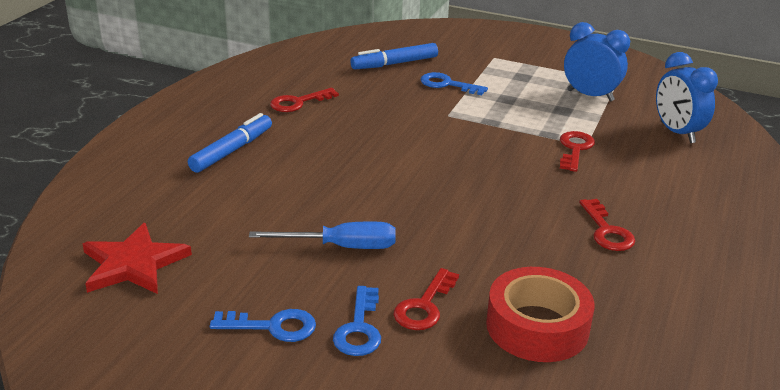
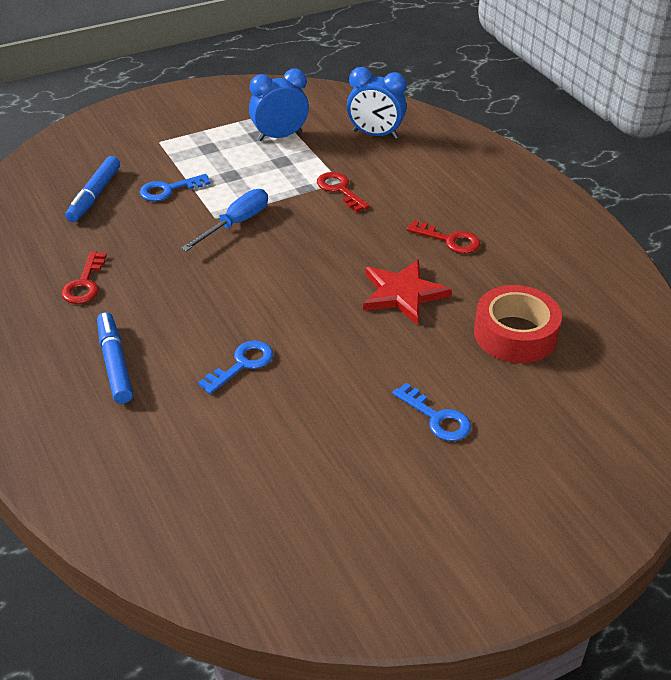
camera: 50 degrees left, 10 degrees up
(133, 264) = (224, 506): red star -> red star (403, 294)
(273, 327) = (391, 462): blue key -> blue key (242, 364)
(341, 247) = (331, 374): blue screwdriver -> blue screwdriver (236, 224)
(424, 306) = (444, 372): red key -> none

